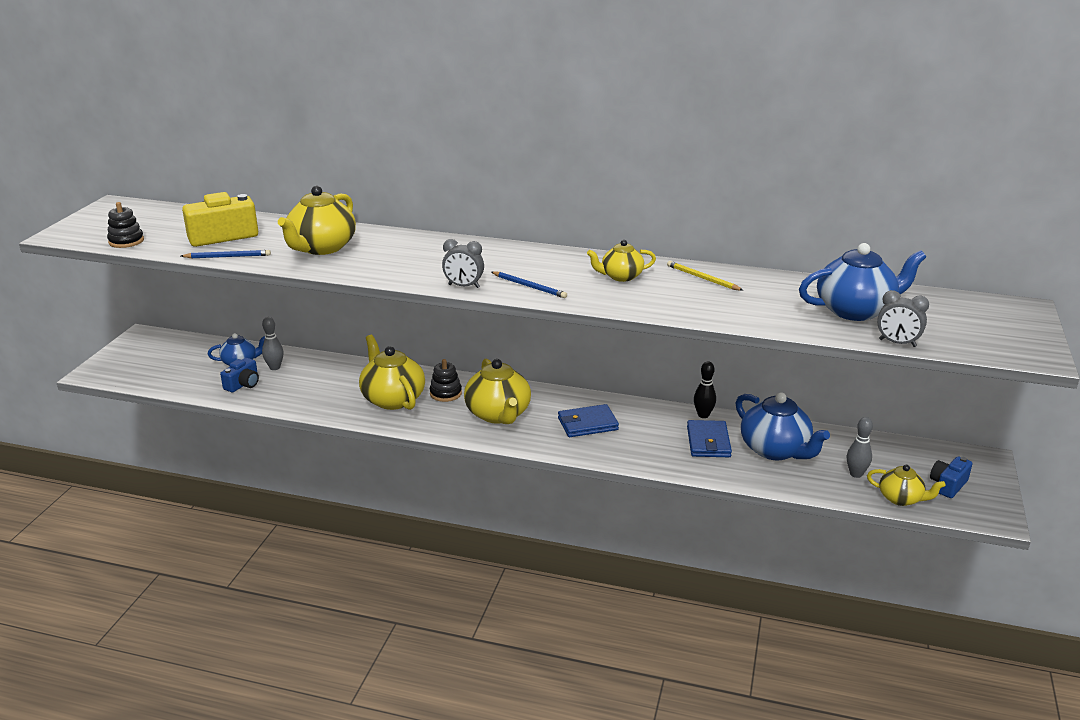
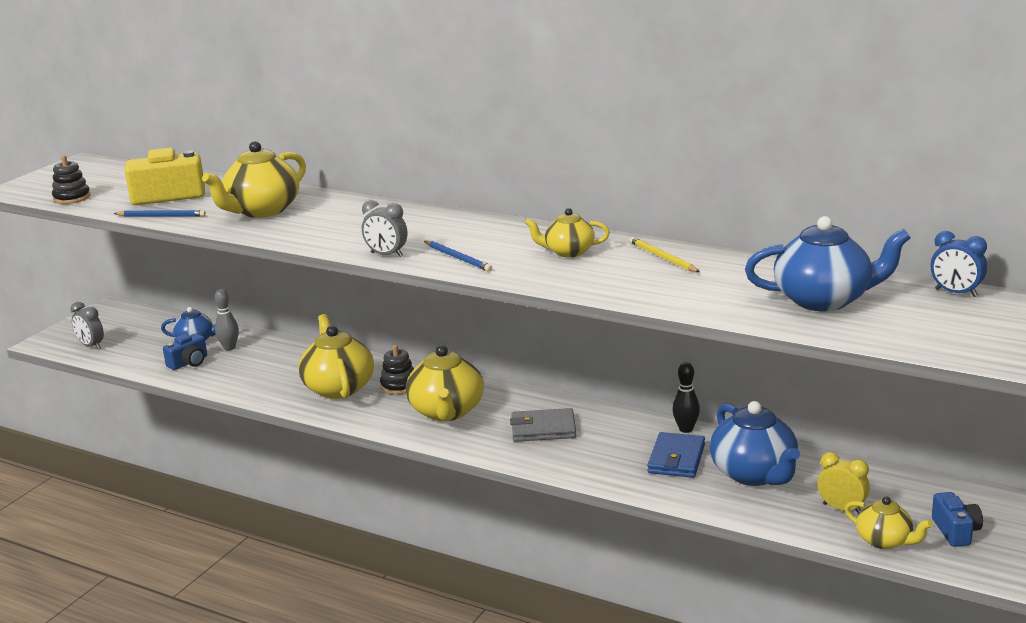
camera: 15 degrees right, 5 degrees down
(587, 424) = (543, 429): blue wallet -> grey wallet
(856, 474) = (842, 509): grey bowling pin -> yellow clock
(897, 343) = (850, 337): grey clock -> grey clock (91, 346)
(948, 485) = (955, 531): blue camera -> blue camera turned 120 degrees clockwise
(950, 299) = (956, 293): none -> blue clock

